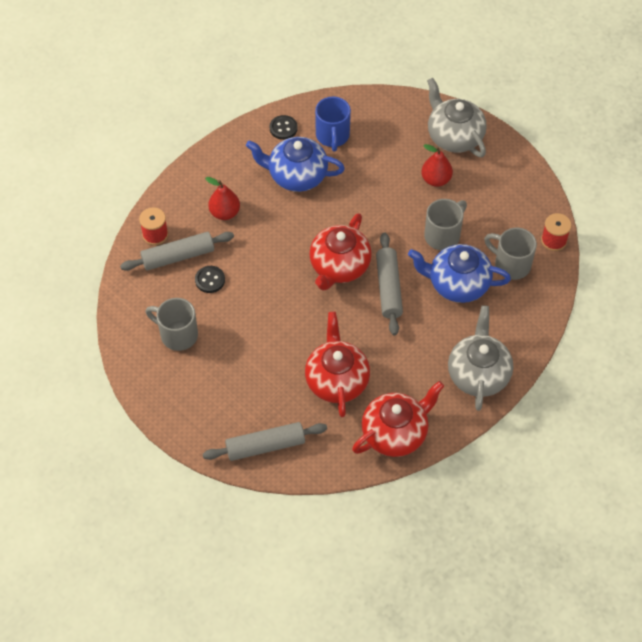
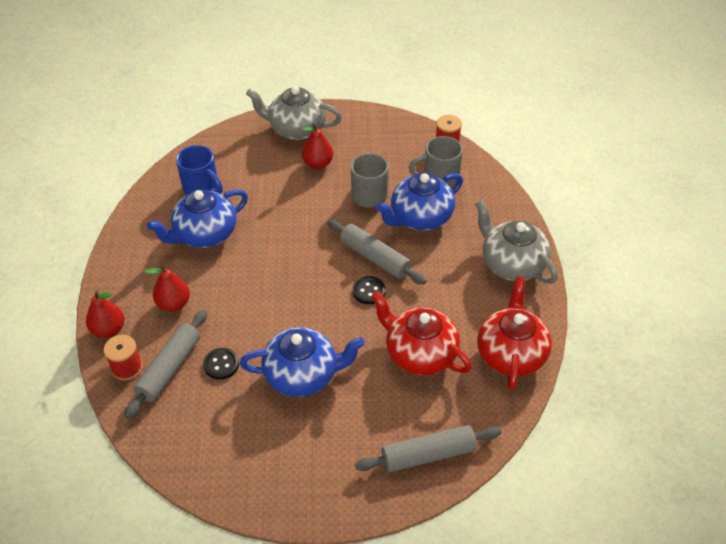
camera: 45 degrees left, 10 degrees down
(169, 199) = (109, 330): none -> red pear
(177, 334) = (243, 431): grey mug -> none
(249, 330) = (303, 375): none -> blue teapot
(265, 446) = (428, 455): grey rolling pin -> grey rolling pin turned 45 degrees clockwise
(283, 128) = (153, 210): black button -> black button (369, 291)
(339, 266) = (318, 272): red teapot -> none

